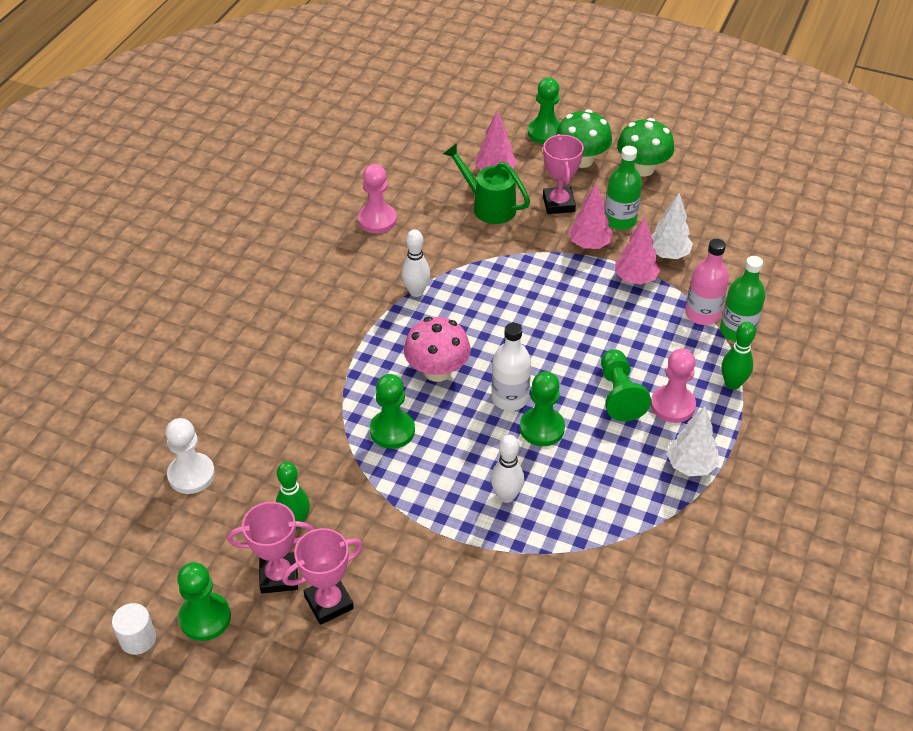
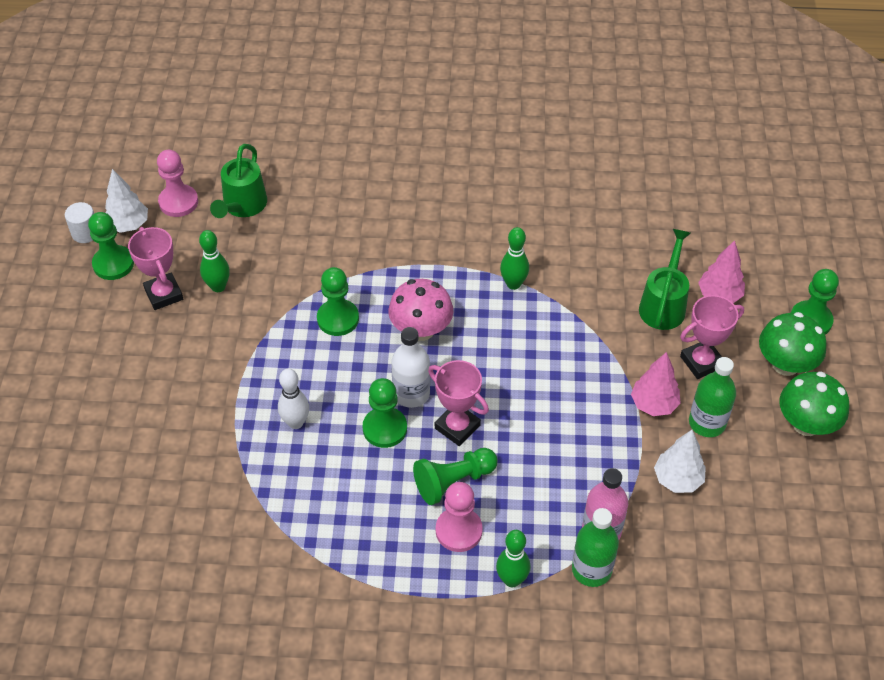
camera: 70 degrees right, 5 degrees up
(191, 475) = (242, 206): white pawn -> green watering can
(329, 602) = (148, 334): pink trophy -> pink trophy (457, 427)
(377, 220) = (594, 225): pink pawn -> pink pawn (178, 202)
(416, 292) = (513, 284): white bowling pin -> green bowling pin
(635, 279) = (623, 457): pink tree -> none
(690, 466) = (386, 563): white tree -> white tree (128, 225)

